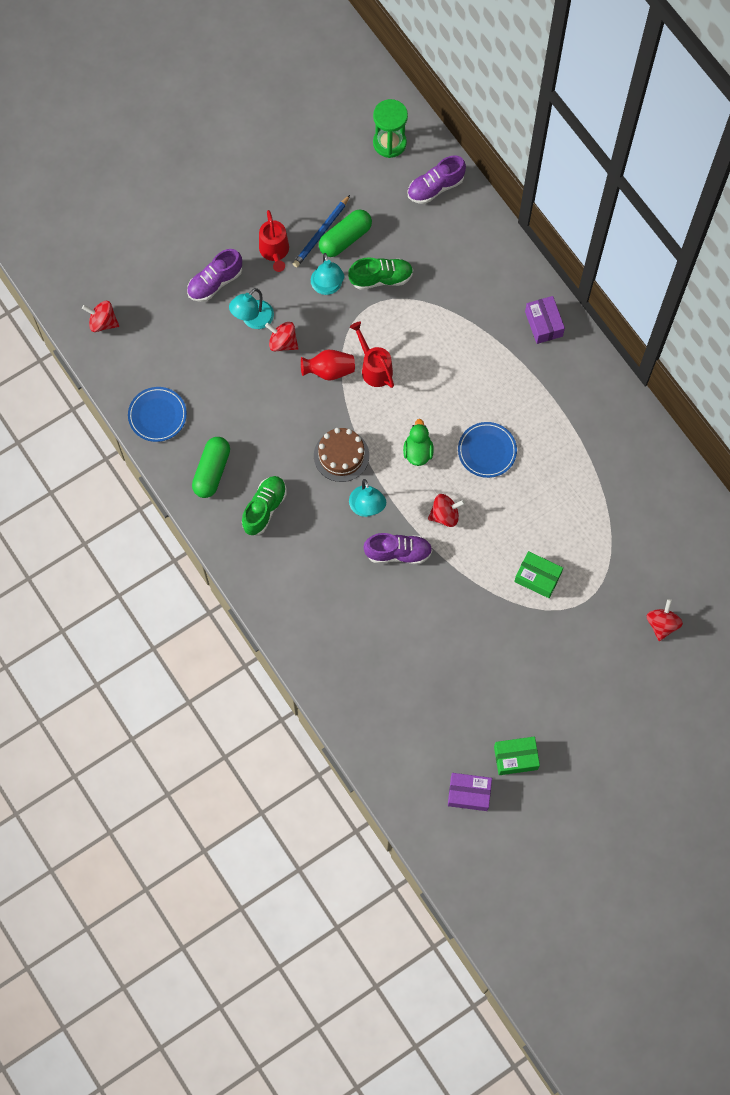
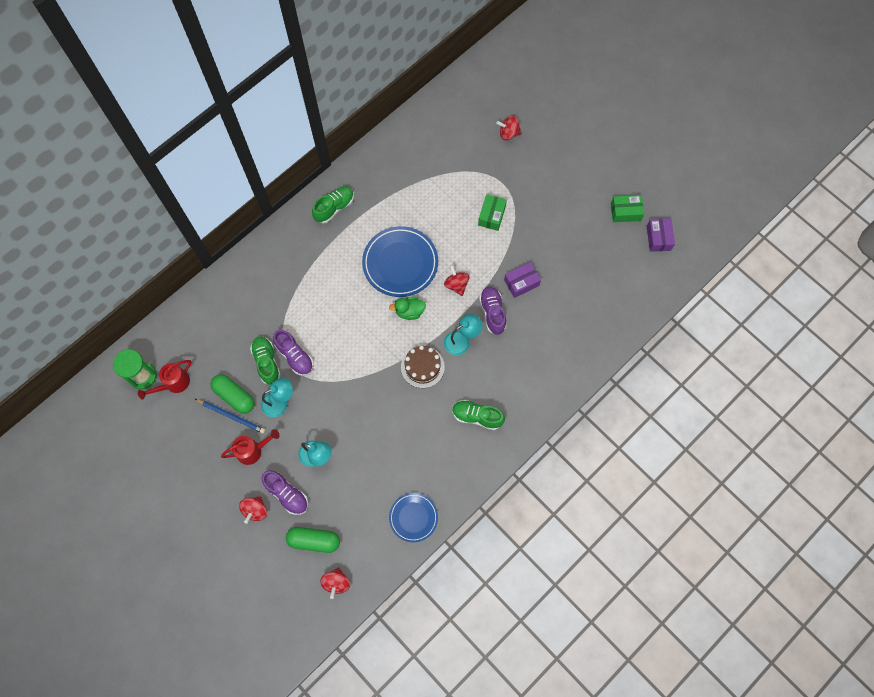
camera: 100 degrees left, 0 degrees up
(212, 471) = (453, 463): green capsule -> green capsule (314, 540)
(282, 342) = (333, 429): red spinning top -> red spinning top (255, 510)
(329, 370) = (352, 388): red vase -> none
(374, 368) = (345, 355): red watering can -> red watering can (173, 384)
(435, 187) = (181, 334): purple shoe -> purple shoe (295, 356)
(487, 451) = (400, 263): blue plate -> blue plate, size x1.69
(515, 758) = (625, 212): green box -> green box turned 75 degrees counterclockwise
(543, 324) = (290, 238): purple box -> purple box (521, 283)
(580, 382) = (334, 208): none -> green shoe

